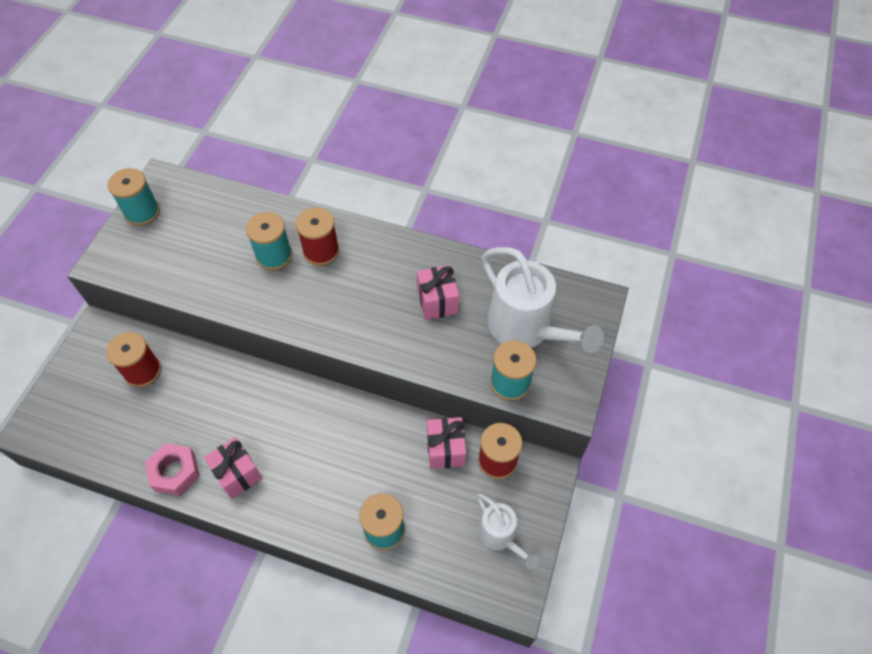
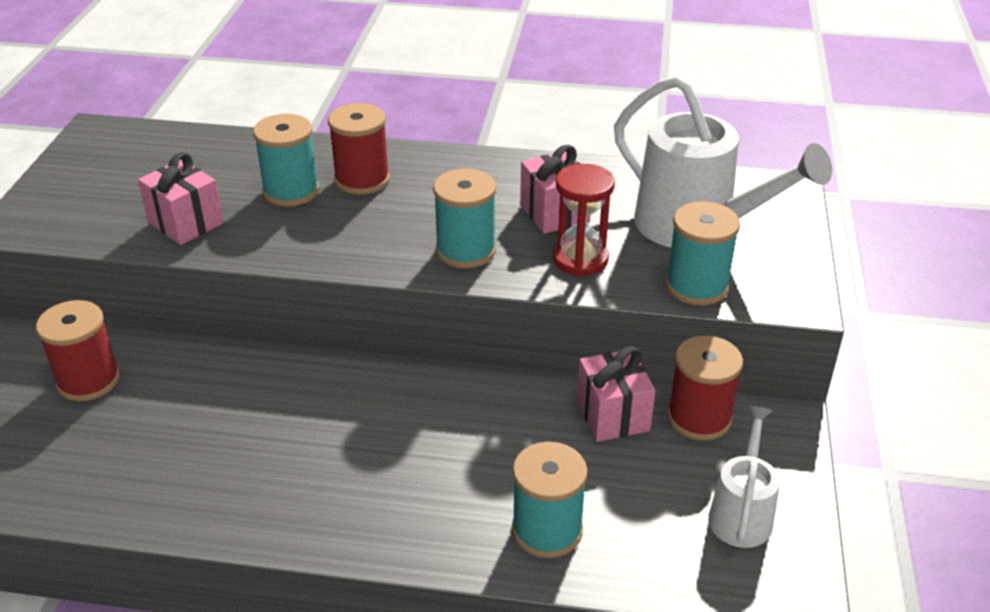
camera: 10 degrees left, 20 degrees down
(142, 212) = (73, 166): turquoise spool -> turquoise spool (466, 251)
(175, 472) = (166, 502): pink nut -> none
(237, 474) = (277, 490): pink gift -> pink gift (186, 223)
(443, 347) = (580, 259): none -> red hourglass
(501, 537) = (741, 513): white watering can -> white watering can turned 120 degrees counterclockwise

